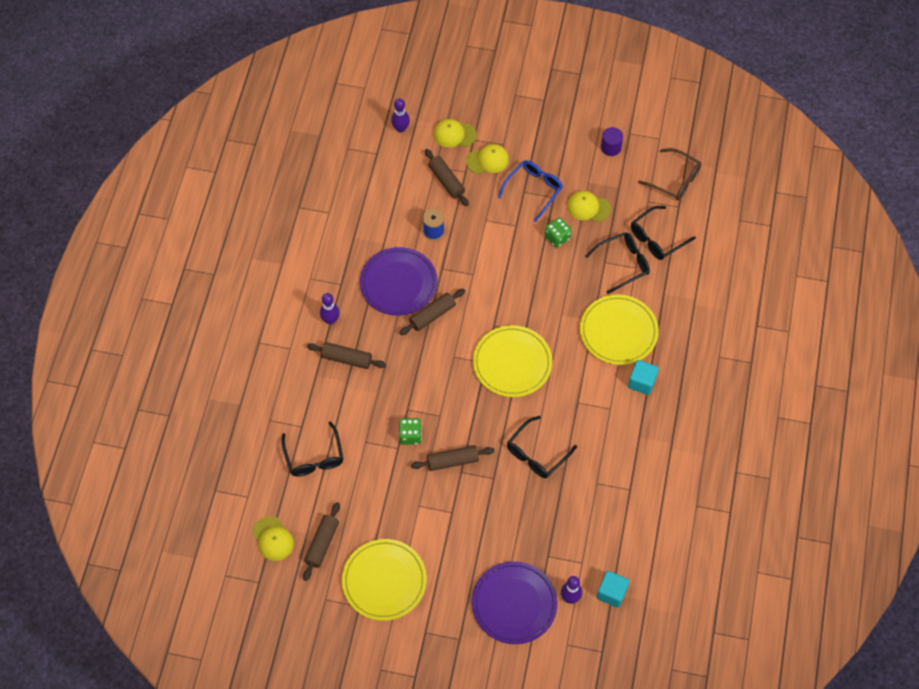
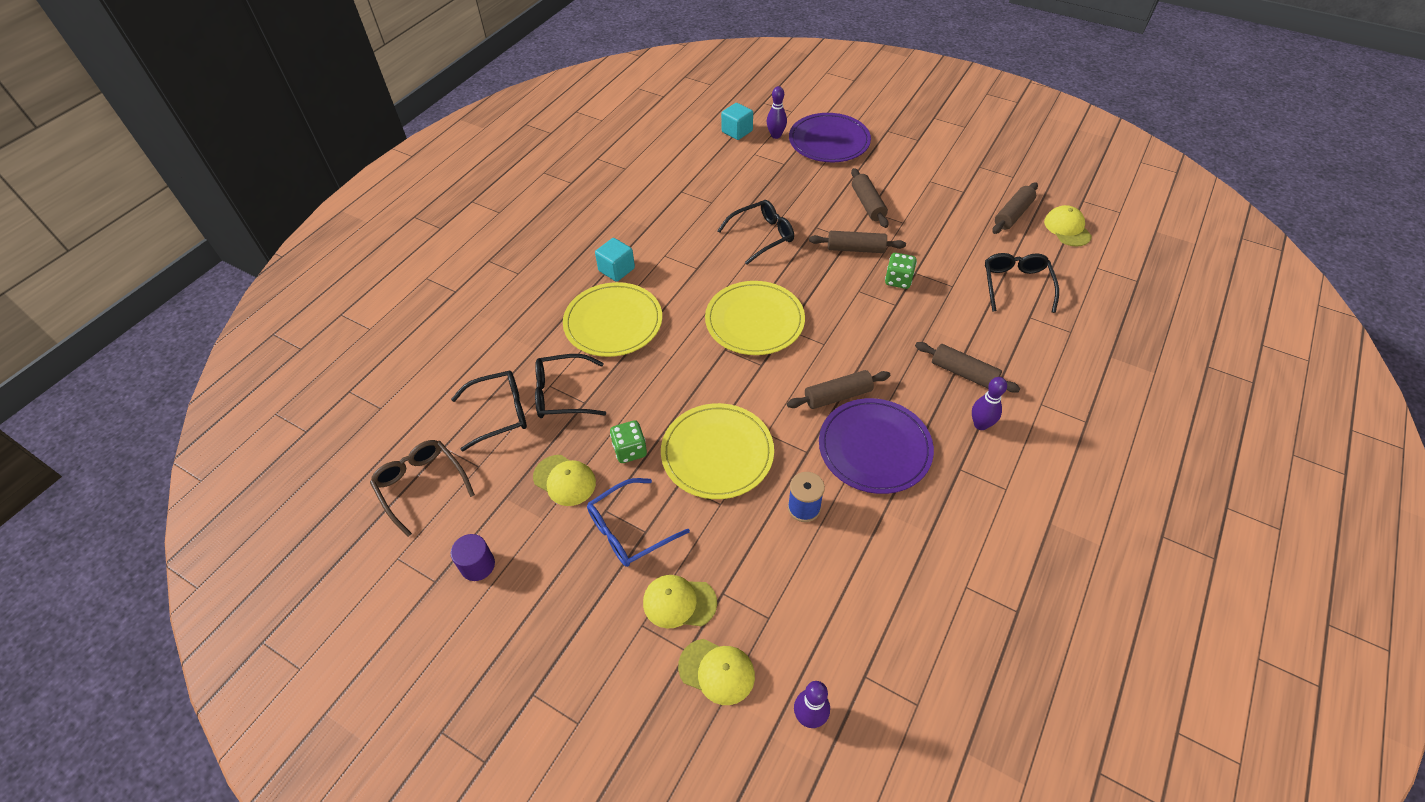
camera: 160 degrees left, 10 degrees down
(384, 581) = (951, 177): yellow plate -> yellow plate (717, 453)
(446, 181) = (759, 585): brown rolling pin -> brown rolling pin (868, 204)

